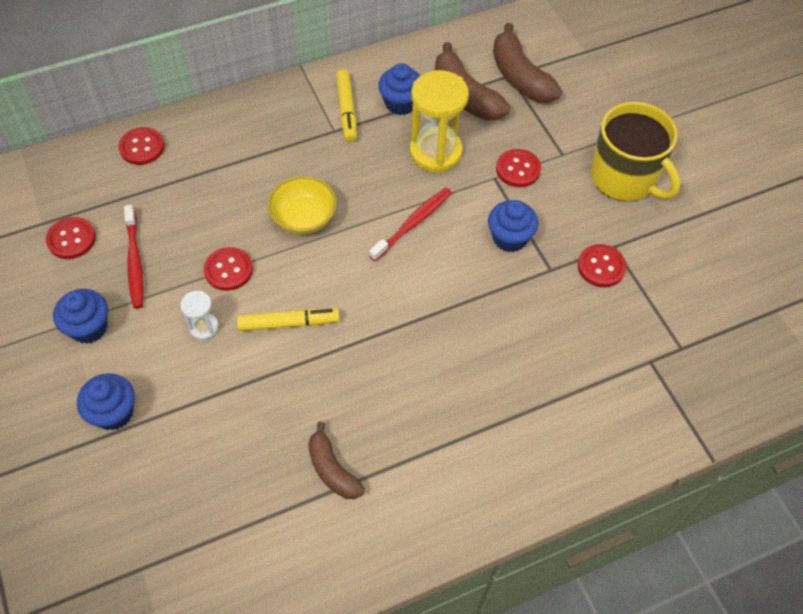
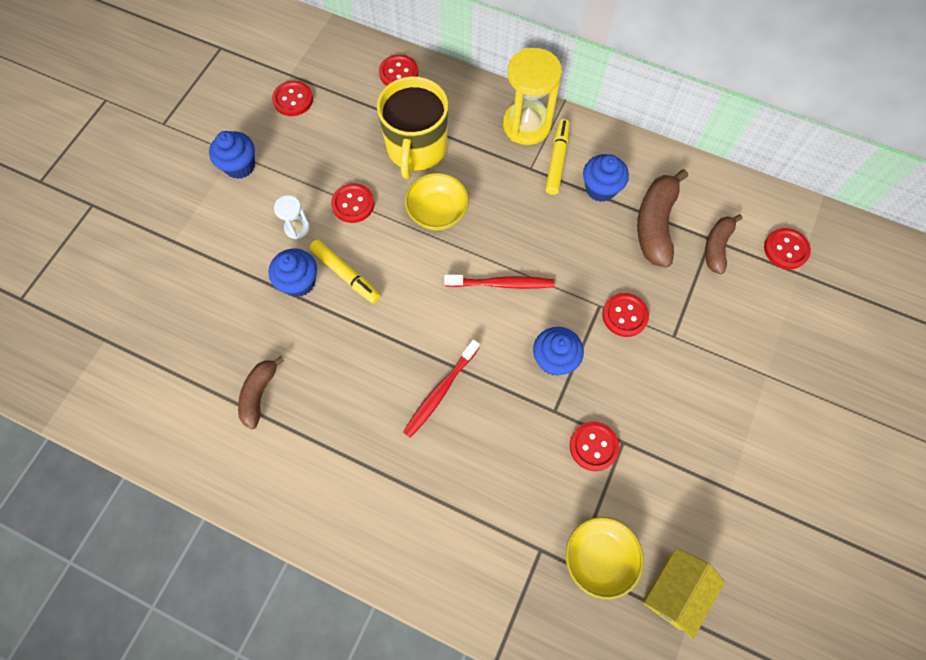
camera: 50 degrees right, 10 degrees up
(114, 412) = (194, 232): blue cupcake -> blue cupcake (299, 282)
(135, 262) = (309, 147): red toothbrush -> red toothbrush (440, 391)
(346, 110) = (557, 160): yellow marker -> yellow marker turned 150 degrees clockwise
(435, 152) = (581, 247): yellow hourglass -> yellow hourglass (526, 125)
(520, 77) = (717, 247): brown banana -> brown banana, size x0.63
(561, 44) = (786, 249): none -> red button
(624, 178) = (699, 400): yellow mug -> yellow mug (416, 149)
(687, 328) = (599, 557): none -> yellow bowl
(749, 302) = (674, 591): none -> yellow house

